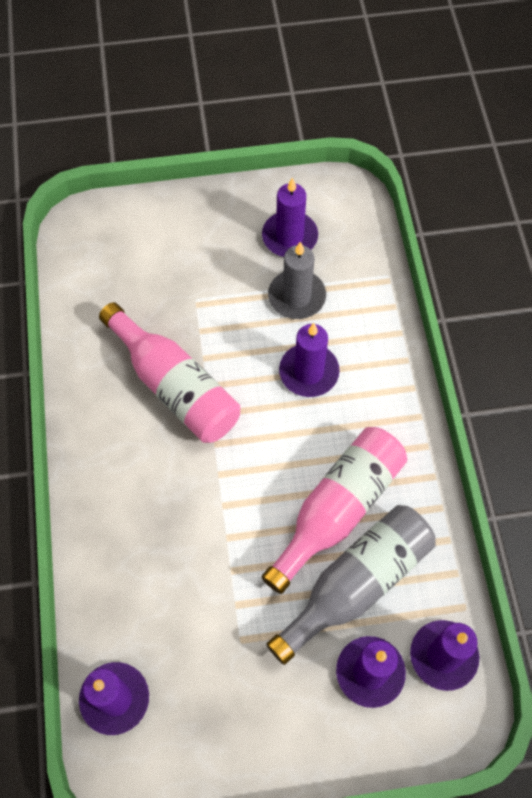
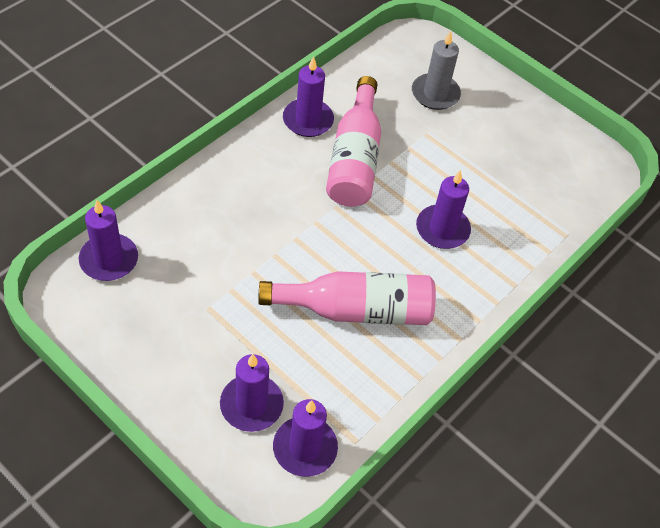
camera: 45 degrees right, 10 degrees down
(289, 237) = (533, 155): purple candle -> purple candle (308, 120)
(297, 296) = (492, 187): grey candle -> grey candle (435, 94)
(356, 584) = (310, 356): grey bottle -> none

